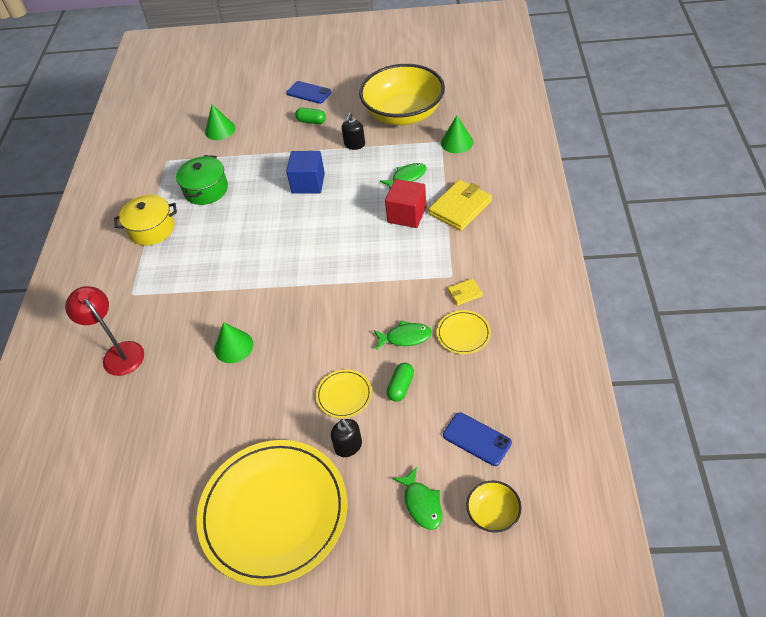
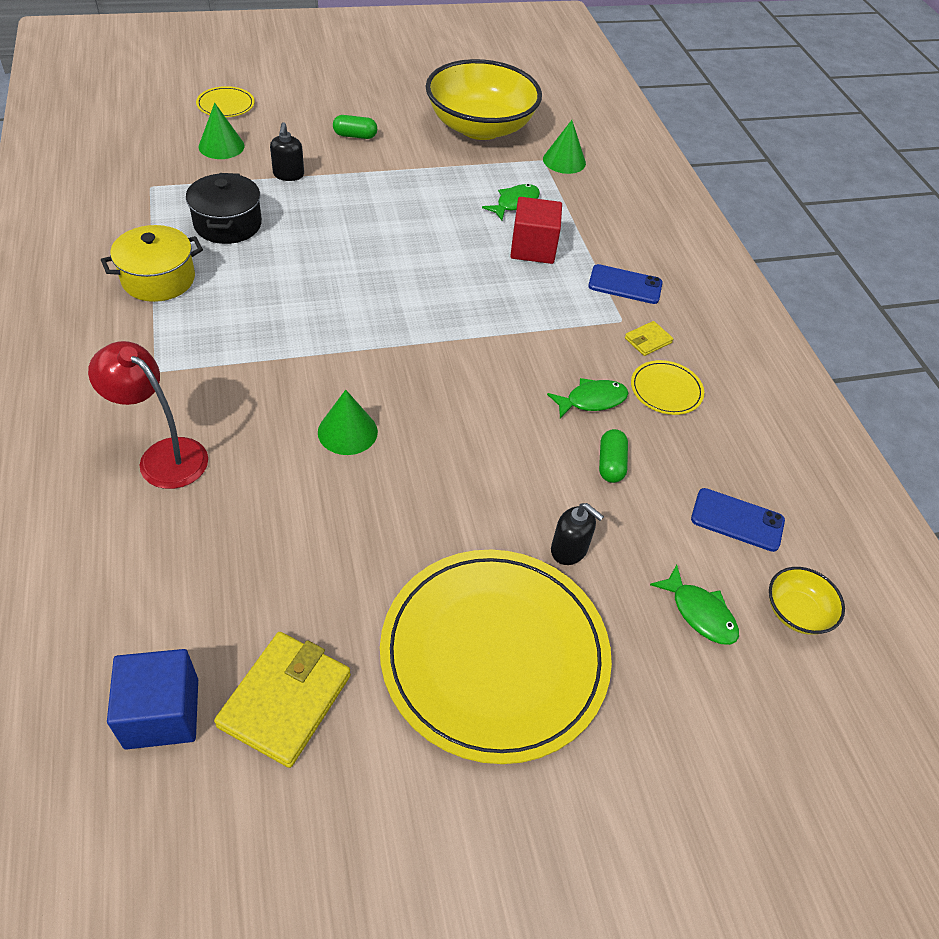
camera: 25 degrees left, 0 degrees up
(206, 190) = (228, 224): green pot -> black pot
(308, 183) = (380, 213): blue cube -> blue cube (162, 713)
(309, 93) = (338, 100): blue phone -> blue phone (625, 285)
(344, 395) = (536, 482): yellow plate -> yellow plate (226, 105)
(354, 145) = (427, 164): black soap dispenser -> black soap dispenser (288, 175)
(460, 207) = (600, 237): yellow wallet -> yellow wallet (285, 700)

